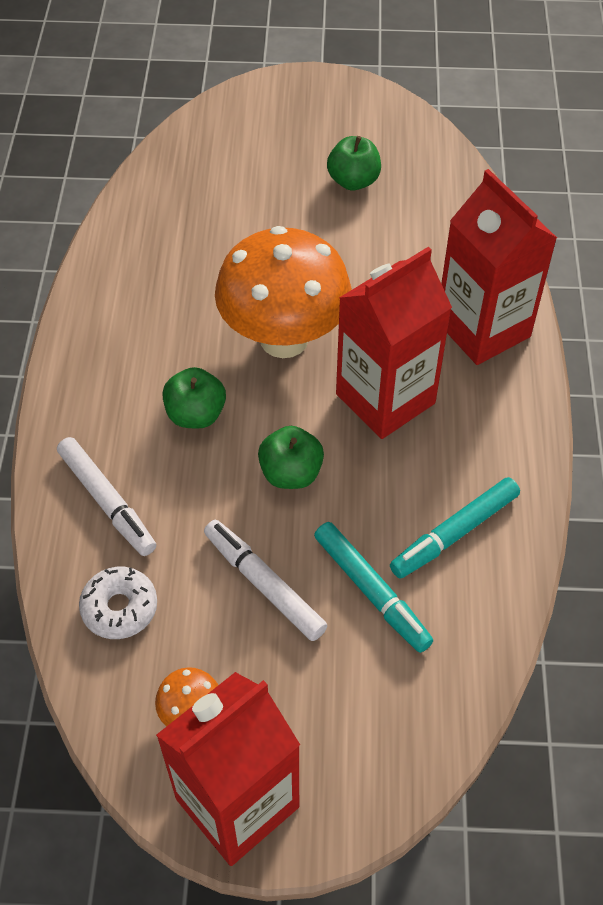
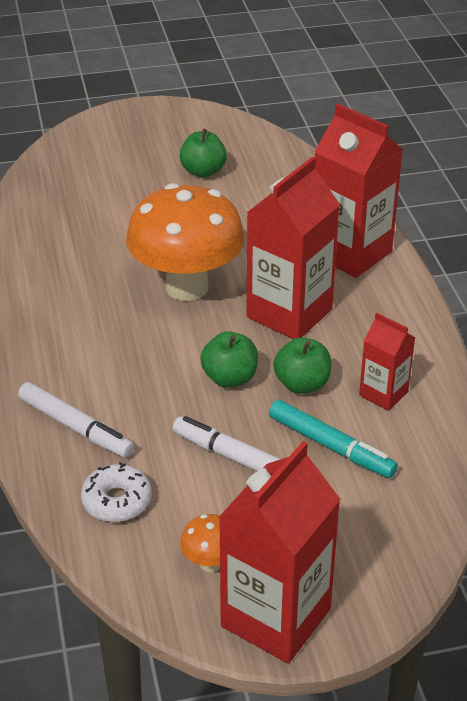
camera: 15 degrees left, 15 degrees down
(196, 414) = (131, 352): green apple -> green apple (302, 384)
(454, 533) = (383, 393): turquoise marker -> red carton

